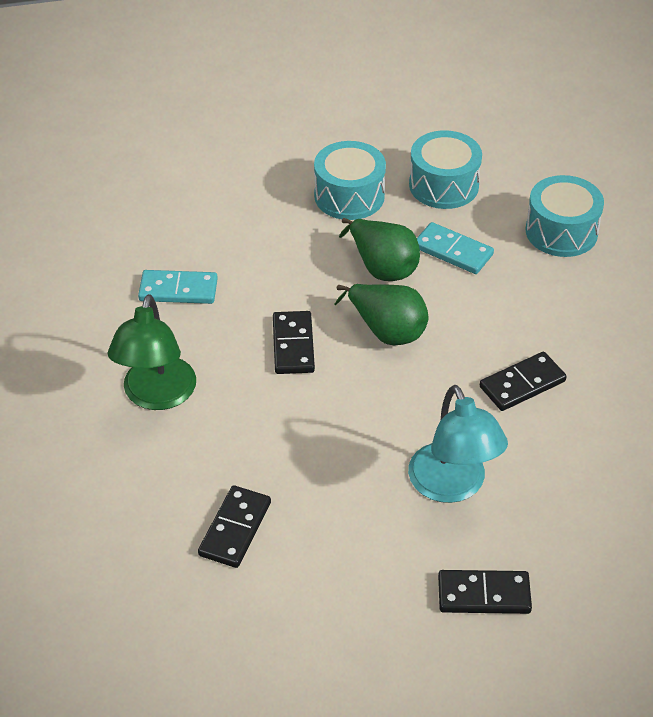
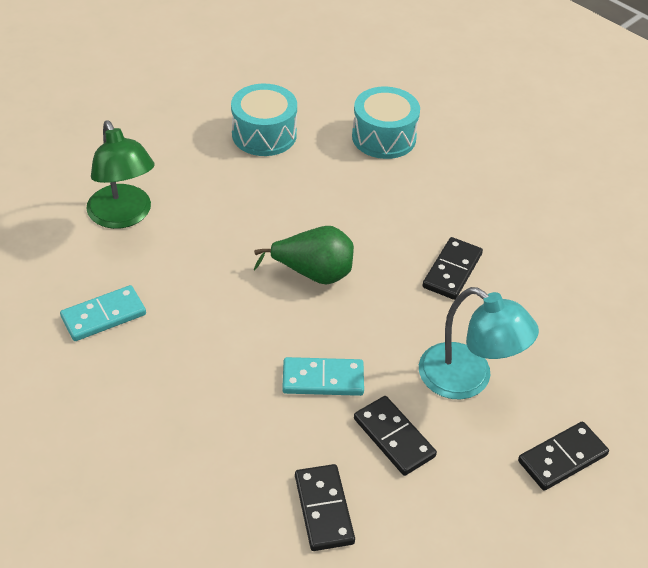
camera: 35 degrees left, 0 degrees up
(157, 396) = (158, 422): green lamp -> green lamp (123, 216)
(293, 345) = (245, 320): black domino -> black domino (393, 437)
(349, 196) = (193, 172): turquoise drum -> none
(382, 267) = (268, 222): green pear -> none
(453, 251) = (314, 185): turquoise domino -> turquoise domino (323, 379)

